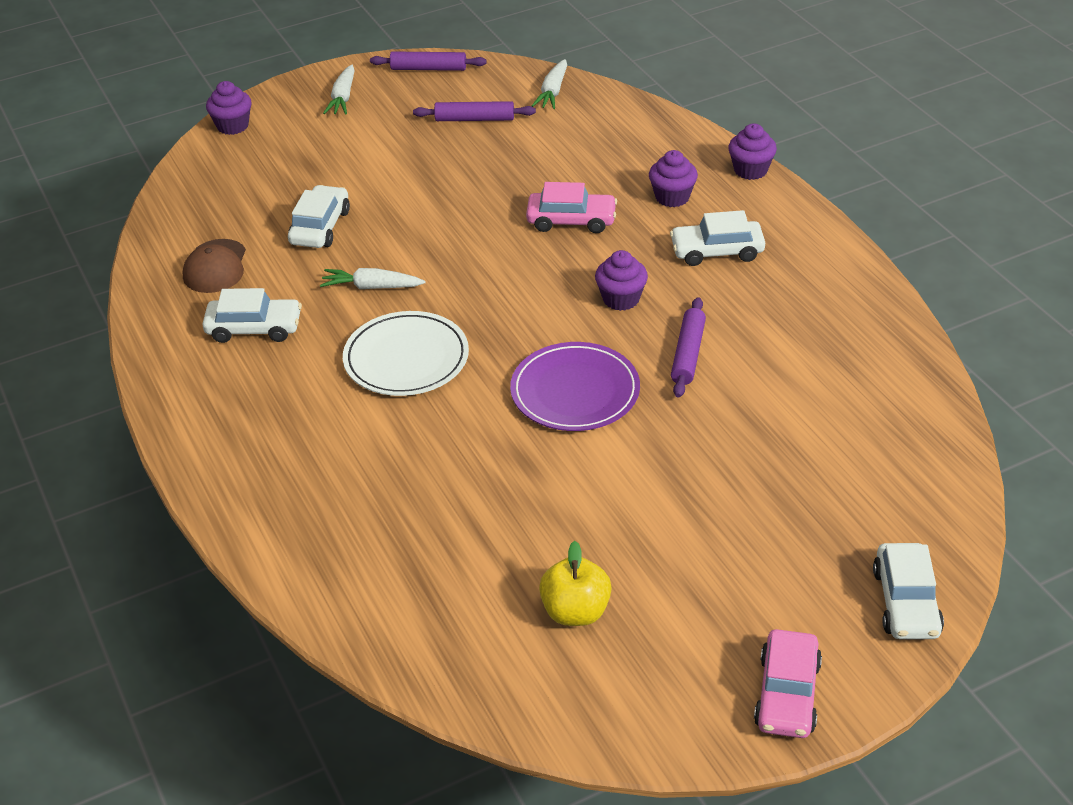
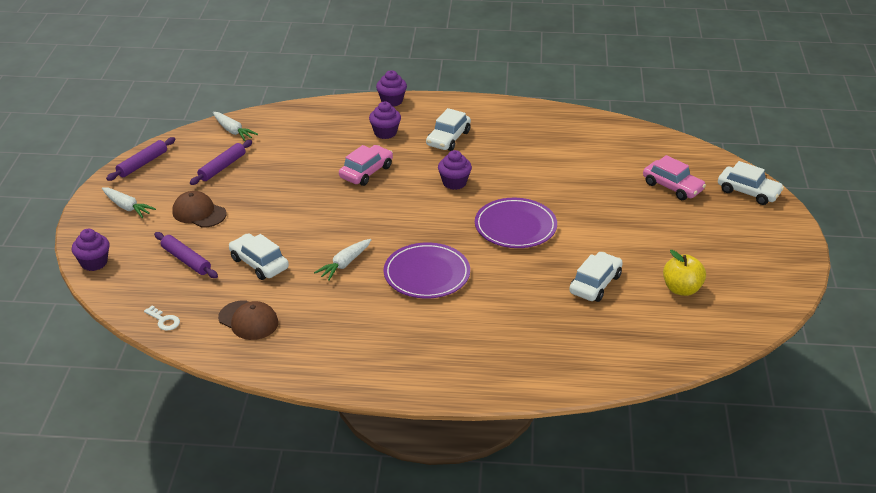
camera: 60 degrees left, 5 degrees down
(174, 213) = (164, 320): none -> white key
(254, 328) = (333, 324): white car -> white car (595, 284)
(375, 145) = (199, 213): none -> brown cap
(406, 358) = (427, 274): white plate -> purple plate
(687, 354) = (521, 180): purple rolling pin -> purple rolling pin (186, 260)
(787, 694) = (781, 247): pink car -> pink car (672, 187)

